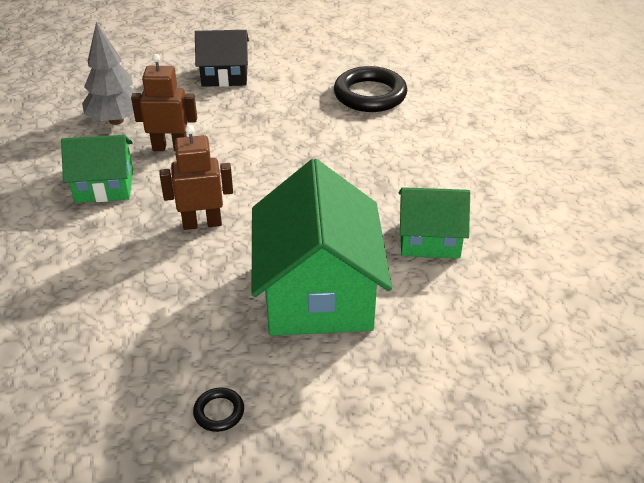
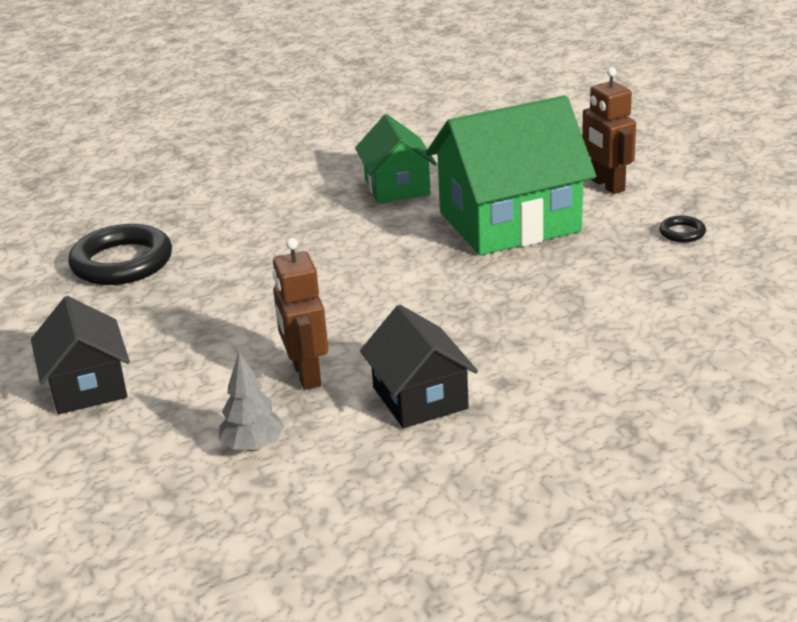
camera: 105 degrees left, 10 degrees down
(104, 186) = (420, 398): green house -> black house
(116, 120) = (253, 446): grey tree -> grey tree, size x0.64
(202, 223) = (449, 307): brown robot -> brown robot (607, 185)

